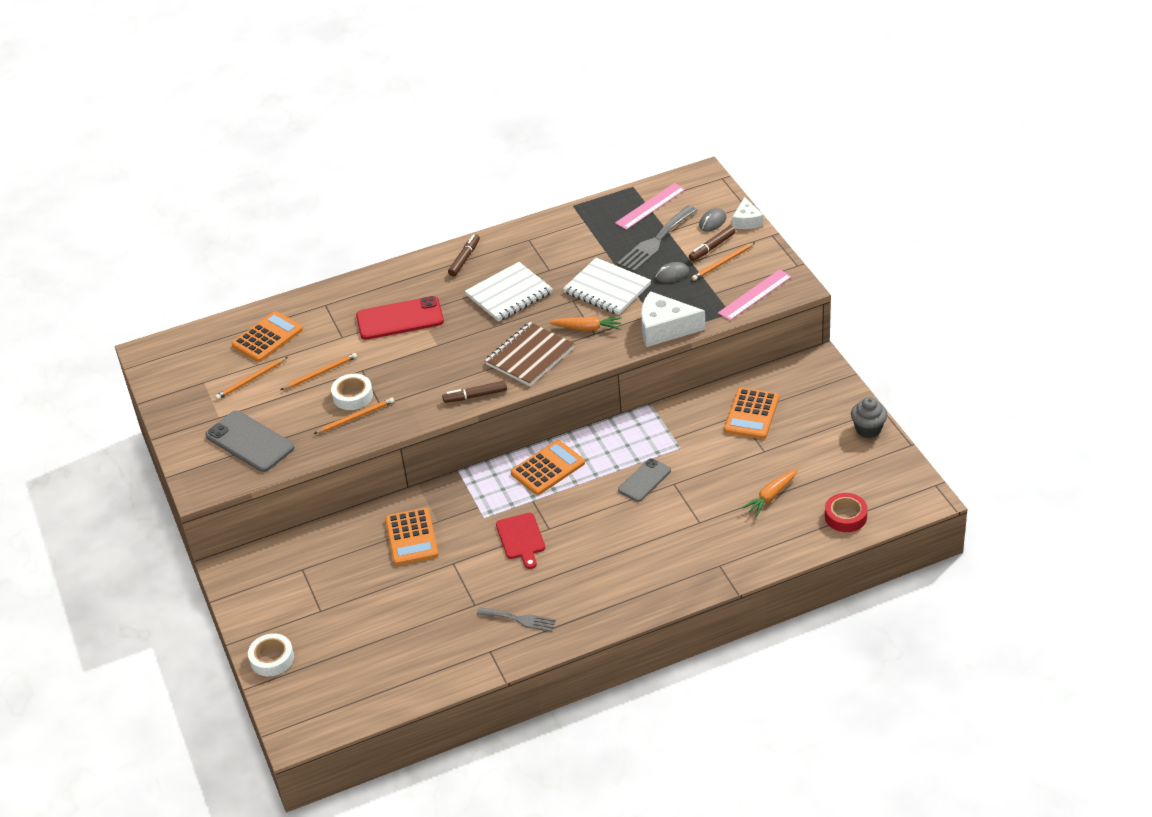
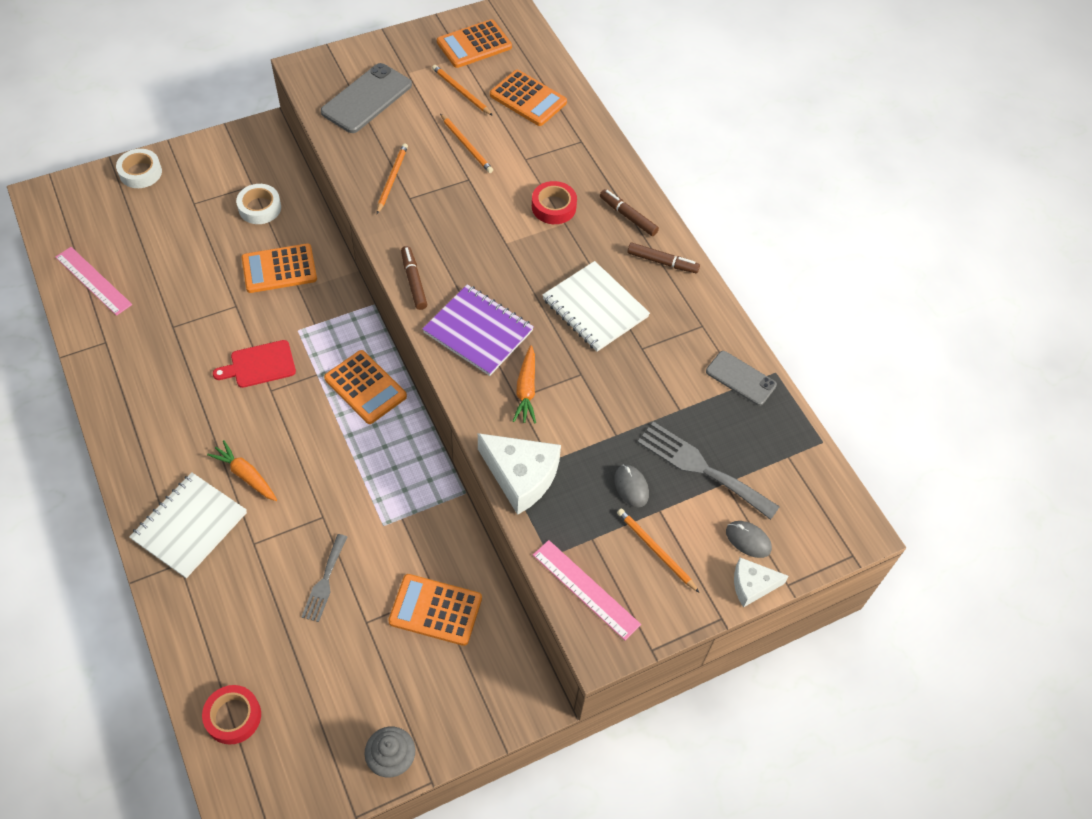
camera: 80 degrees right, 15 degrees up
(188, 374) = (474, 45): none -> orange calculator
(352, 396) = (426, 174): white tape -> white tape (260, 208)
(356, 417) = (392, 179): orange pencil -> orange pencil turned 135 degrees counterclockwise
(400, 319) = (553, 207): red phone -> red tape
(520, 619) = (142, 367): grey fork -> grey fork (324, 581)
(530, 356) = (478, 331): brown notebook -> purple notebook
(607, 289) = (603, 411): white notebook -> white notebook (189, 526)
(644, 480) = (332, 485): grey phone -> grey phone (740, 378)
(650, 206) = (779, 462): pink ruler -> pink ruler (93, 281)
(665, 328) = (521, 476): white cheese -> white cheese turned 120 degrees clockwise
(712, 247) = (690, 537): brown marker -> brown marker (628, 216)
(771, 496) = (283, 627): orange carrot -> orange carrot (246, 475)

